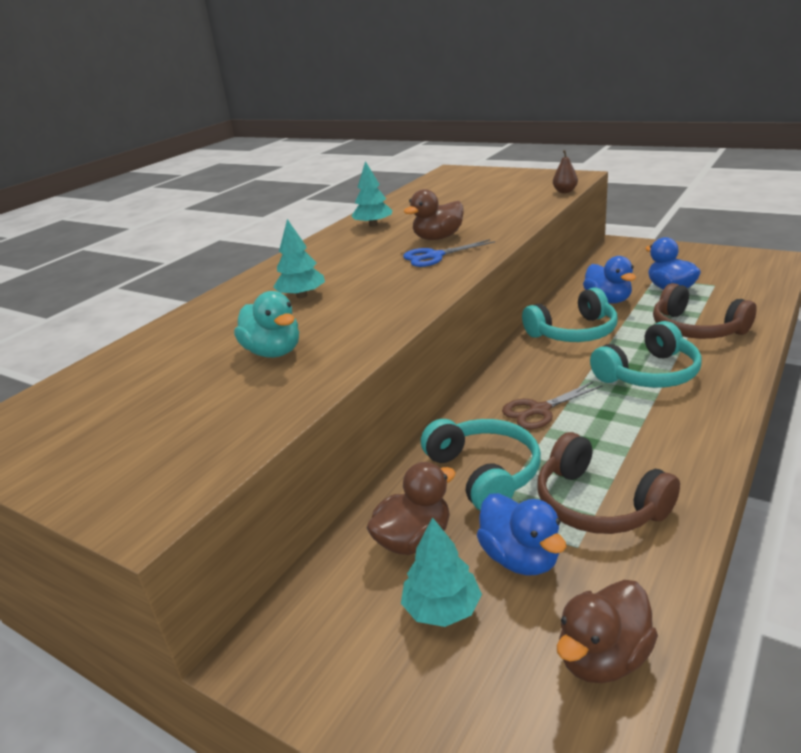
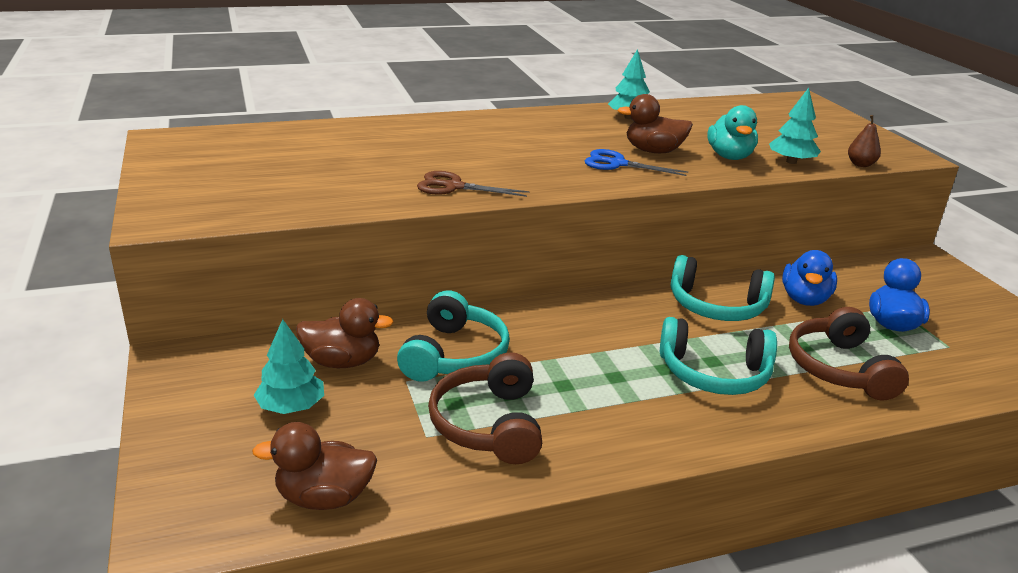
camera: 35 degrees right, 0 degrees up
(273, 352) = (377, 173): turquoise duck -> turquoise duck (729, 156)
(302, 296) = (468, 146): turquoise tree -> turquoise tree (791, 162)
(520, 558) = (380, 416): blue duck -> none
(539, 410) = (571, 342): brown scissors -> brown scissors (453, 187)

